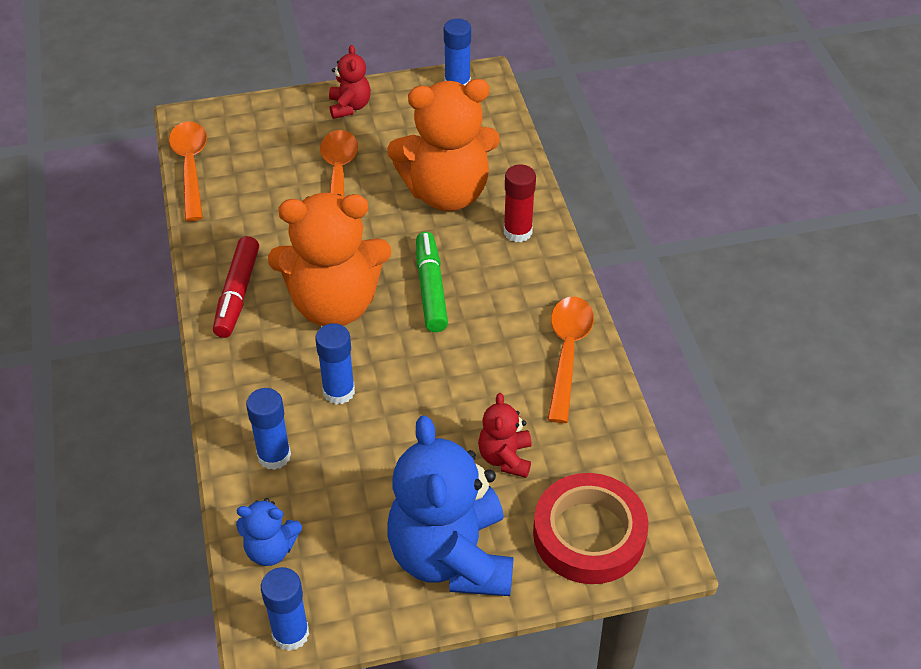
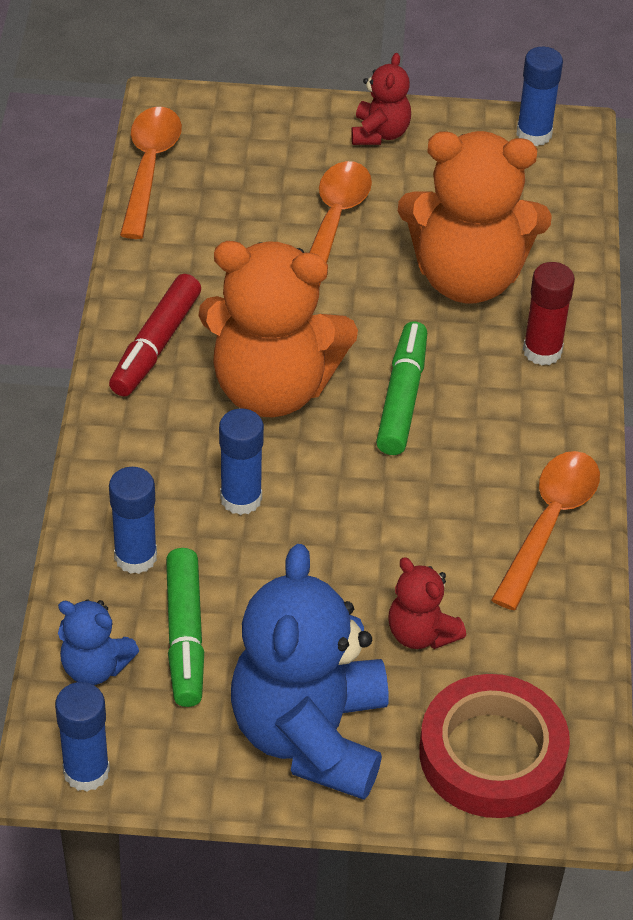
camera: 15 degrees right, 0 degrees up
(331, 507) = (185, 636): none -> green marker
(505, 457) = (421, 633): red teddy bear -> red teddy bear turned 60 degrees counterclockwise

